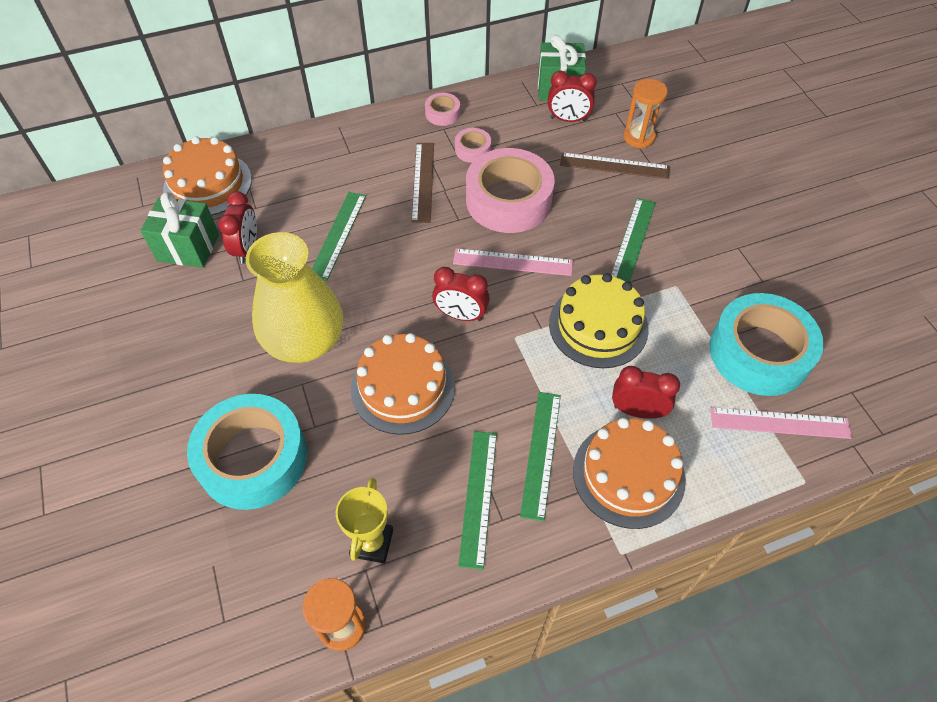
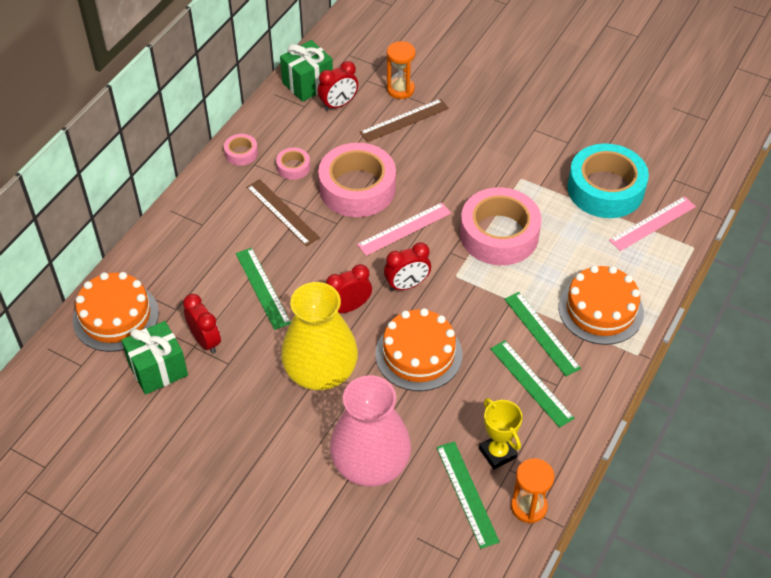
camera: 40 degrees left, 5 degrees down
(253, 458) = (370, 463): turquoise tape -> pink vase
(598, 326) = (499, 234): yellow cake -> pink tape
(632, 241) = (466, 165): green ruler -> green ruler (467, 493)
(637, 411) = (571, 270): red clock -> red clock (348, 307)

